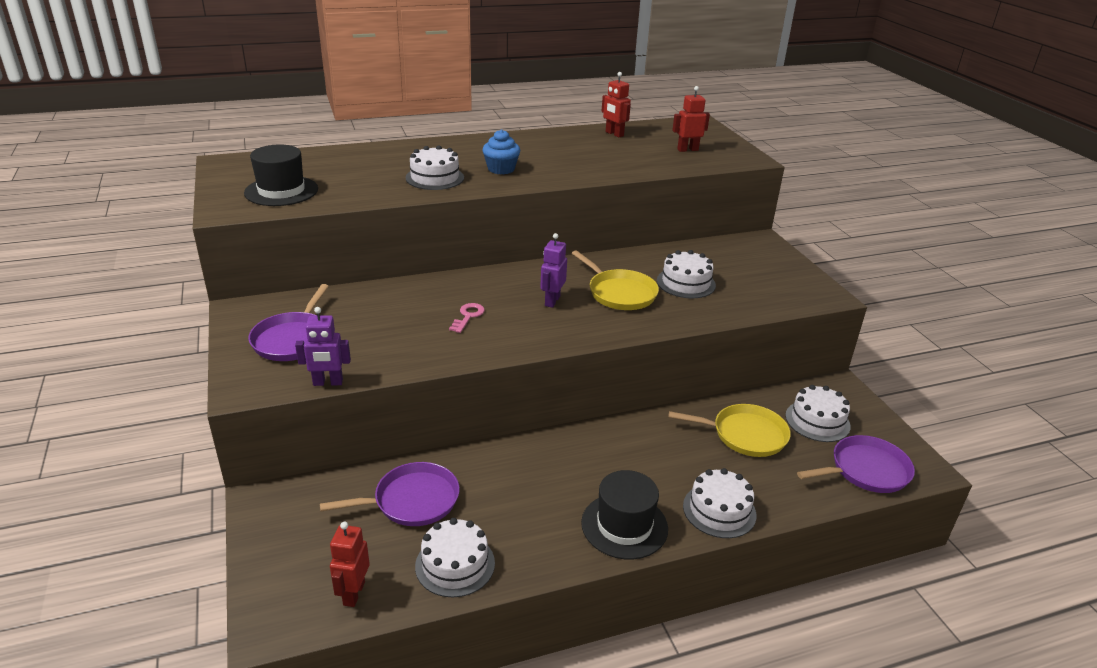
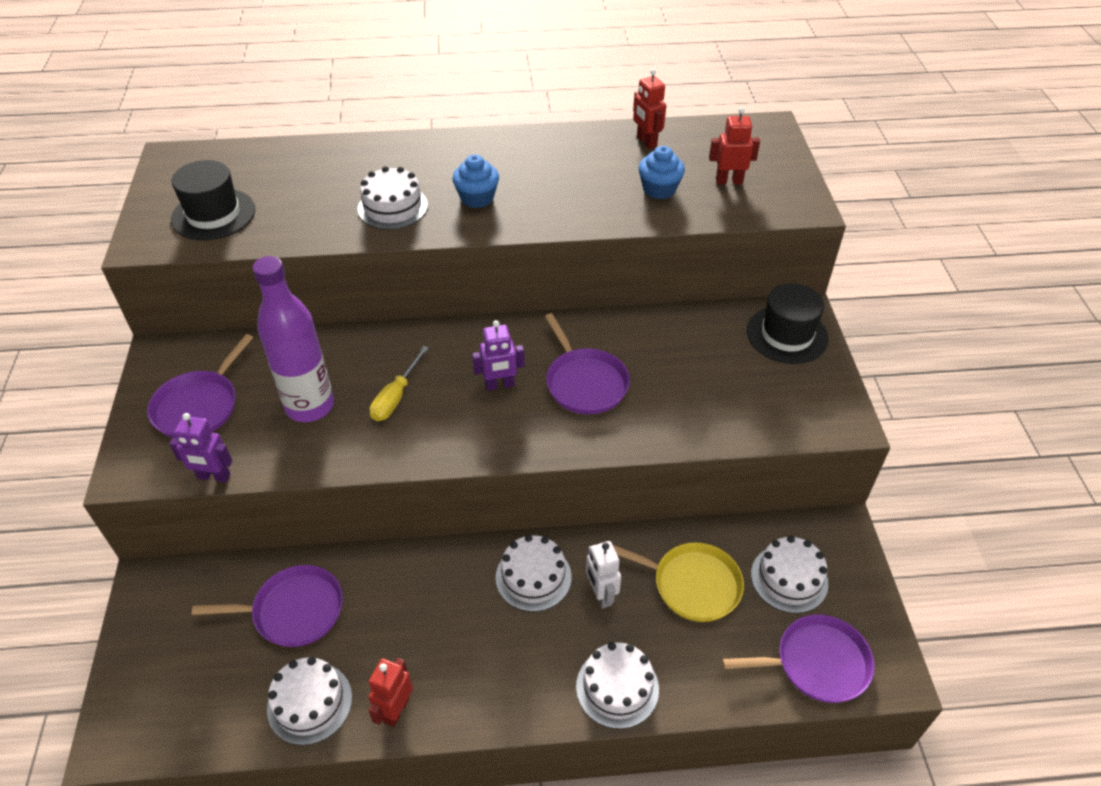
camera: 15 degrees right, 15 degrees up
(353, 593) = (200, 718): red robot -> red robot (396, 710)
(395, 329) = (310, 406): none -> purple bottle
(468, 316) = (396, 397): pink key -> yellow screwdriver
(552, 301) = (500, 385): purple robot -> purple robot turned 135 degrees counterclockwise
(620, 293) = (585, 383): yellow pan -> purple pan
(624, 525) = (503, 688): black hat -> black hat (787, 335)
(639, 156) = (659, 189): none -> blue cupcake
(676, 451) = (601, 594): none -> white robot
(686, 283) = (673, 376): white cake -> white cake (533, 577)

